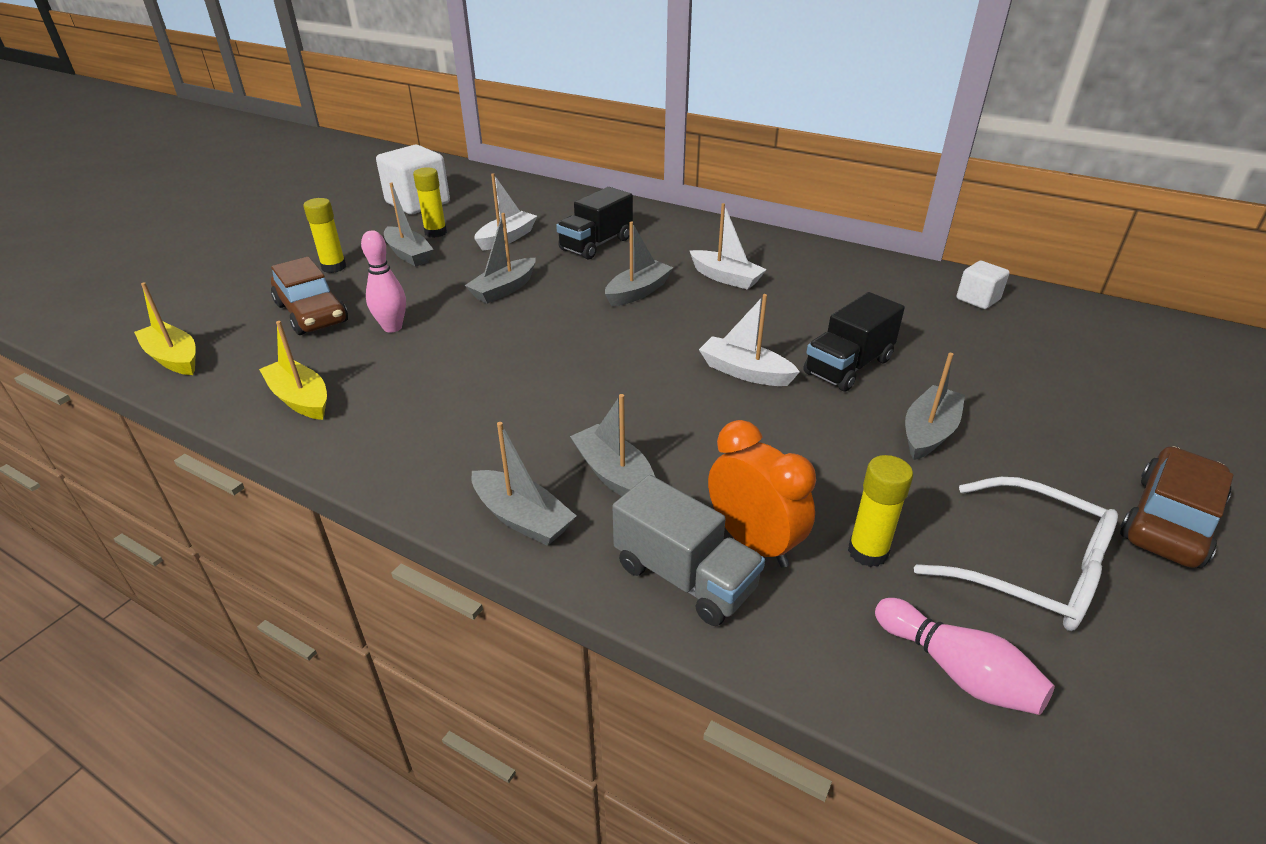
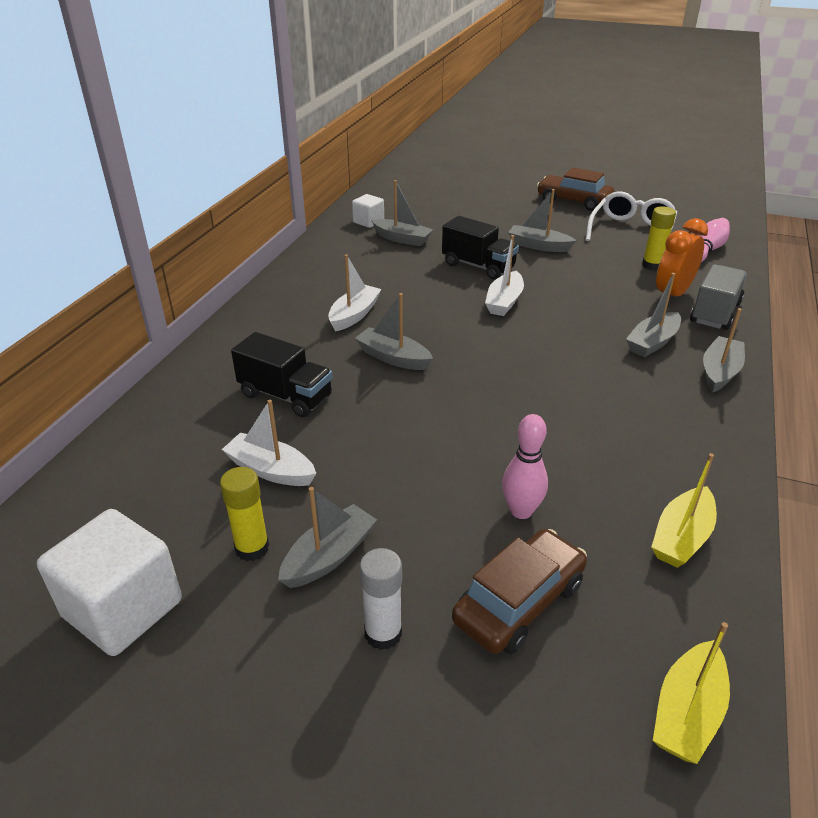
camera: 100 degrees left, 0 degrees up
(334, 267) = (383, 633): yellow glue stick -> white glue stick
(504, 289) = (409, 444): grey boat -> grey boat (402, 239)

